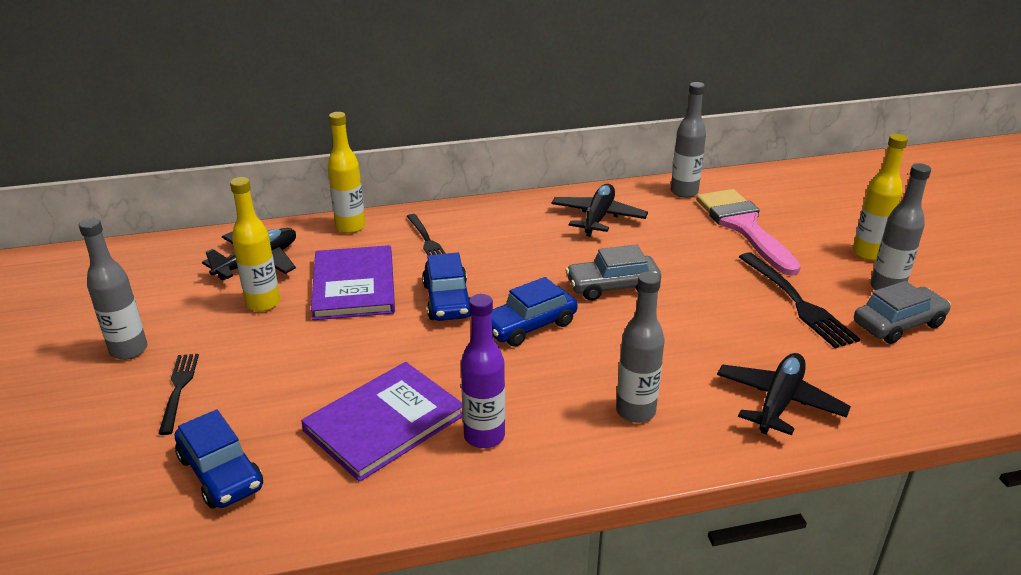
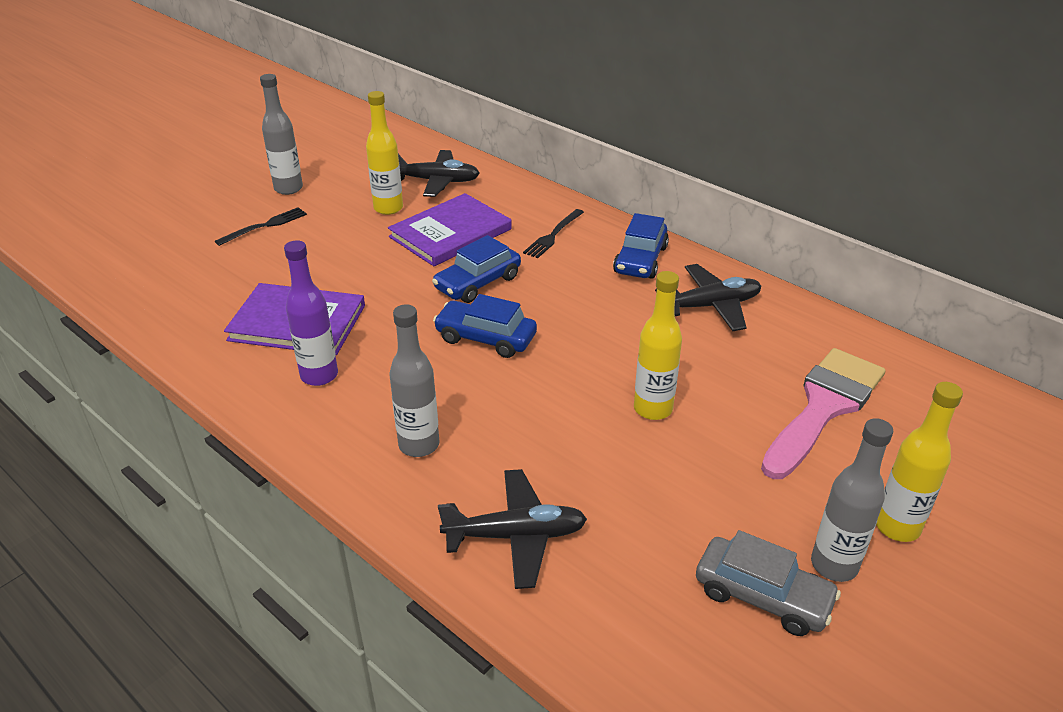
camera: 55 degrees right, 5 degrees up
(221, 473) = (196, 282): blue car -> blue car (640, 260)
(350, 227) = (529, 194): yellow bottle -> yellow bottle (653, 409)
(612, 286) = (598, 360): grey car -> none
(684, 192) = (840, 340): grey bottle -> none
(798, 302) = (714, 497): black fork -> none

